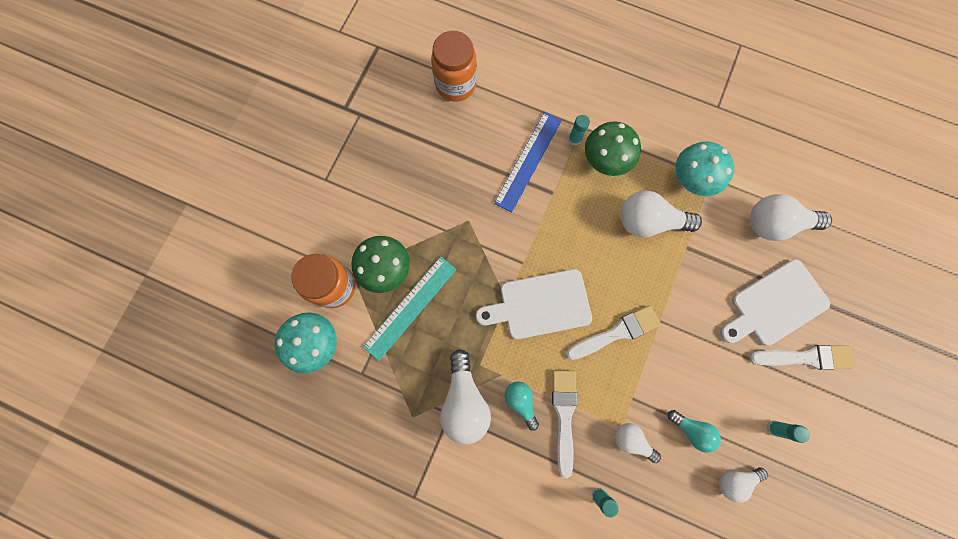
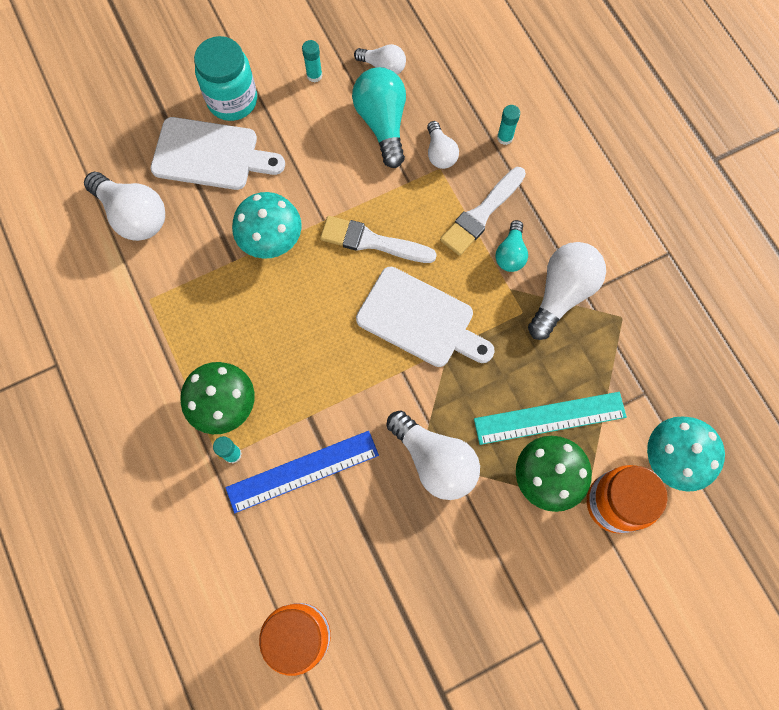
camera: 140 degrees left, 5 degrees down
(649, 222) = (244, 311): white light bulb -> white light bulb (435, 461)
(691, 179) = (162, 316): turquoise mushroom -> turquoise mushroom (271, 240)
(691, 430) = (382, 123): turquoise light bulb -> turquoise light bulb, size x1.74
(804, 357) = (232, 100): white brush -> turquoise jar

